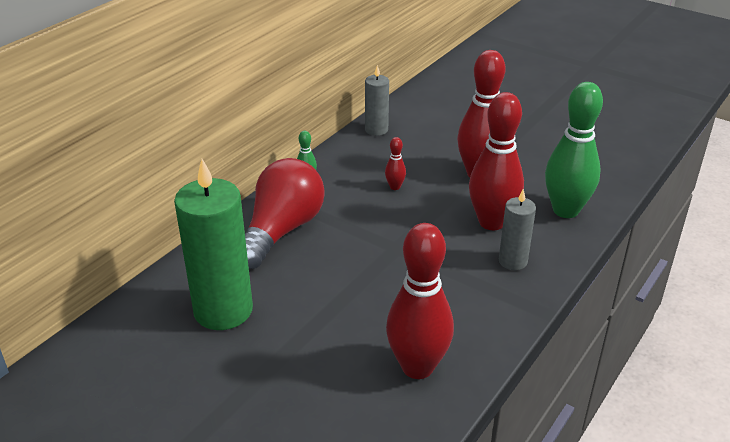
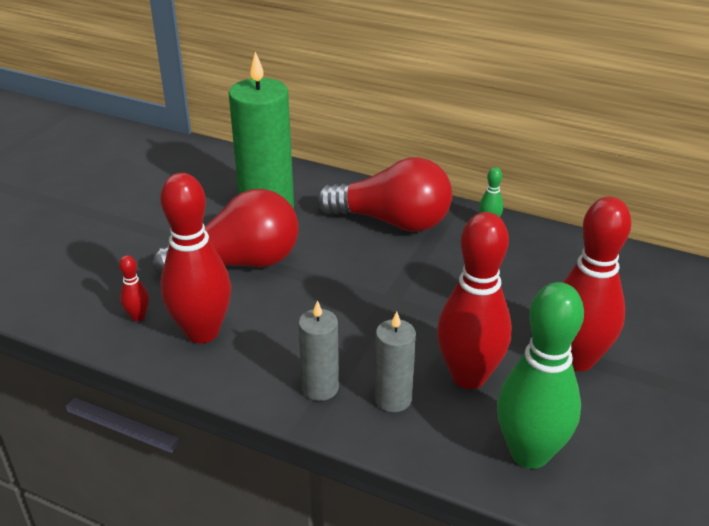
camera: 80 degrees right, 0 degrees up
(315, 336) = (239, 263): none -> red light bulb
(376, 130) = (628, 261): grey candle -> grey candle (320, 388)
(395, 187) = (507, 288): red bowling pin -> red bowling pin (138, 317)

